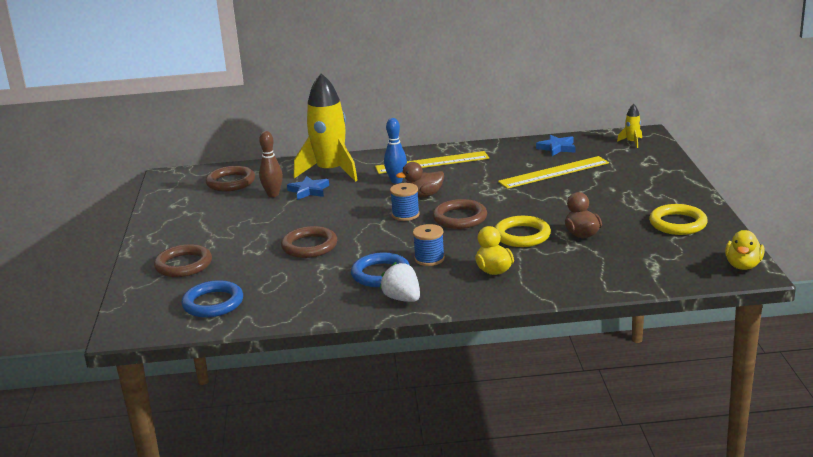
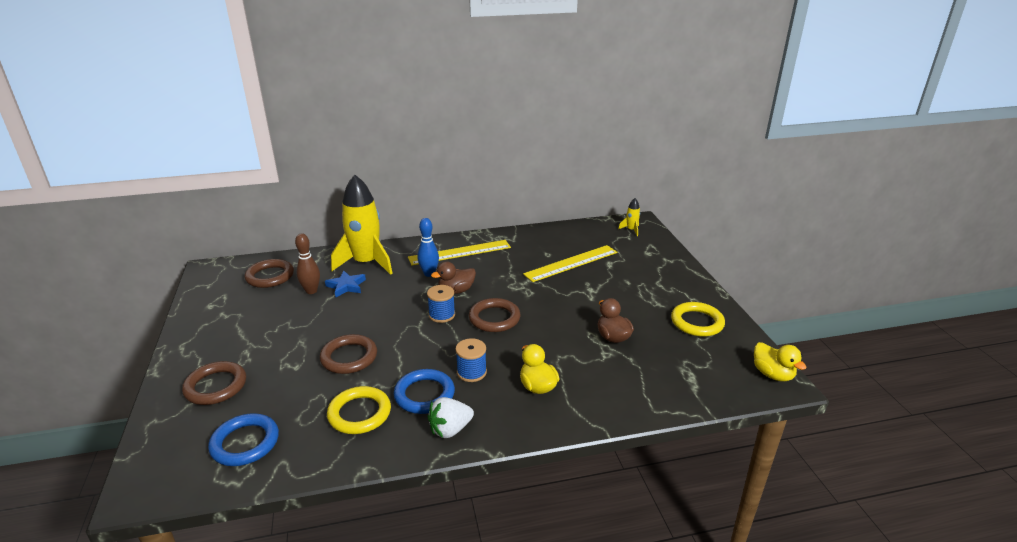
camera: 10 degrees left, 5 degrees up
(402, 299) = (450, 430): white strawberry -> white strawberry turned 75 degrees counterclockwise
(522, 235) = (557, 339): yellow ring -> yellow ring (359, 413)
(557, 148) = (568, 236): blue star -> none
(743, 266) = (772, 374): yellow duck -> yellow duck turned 45 degrees counterclockwise

